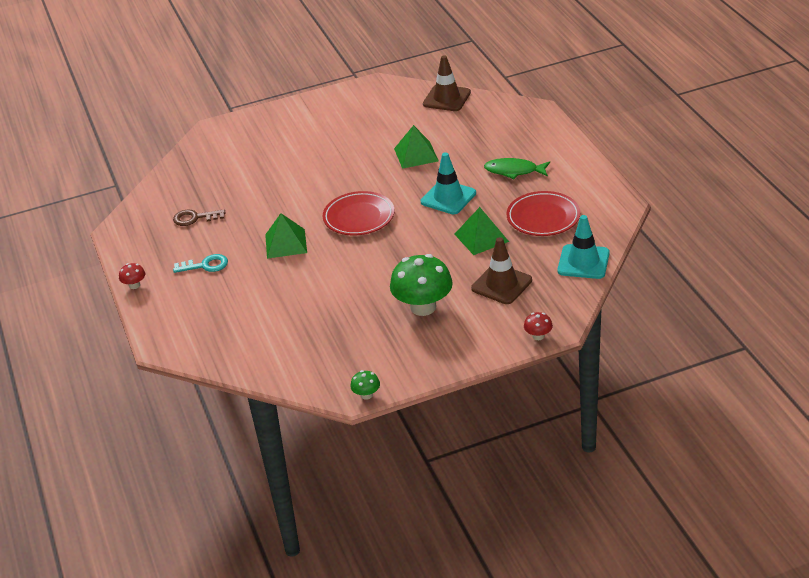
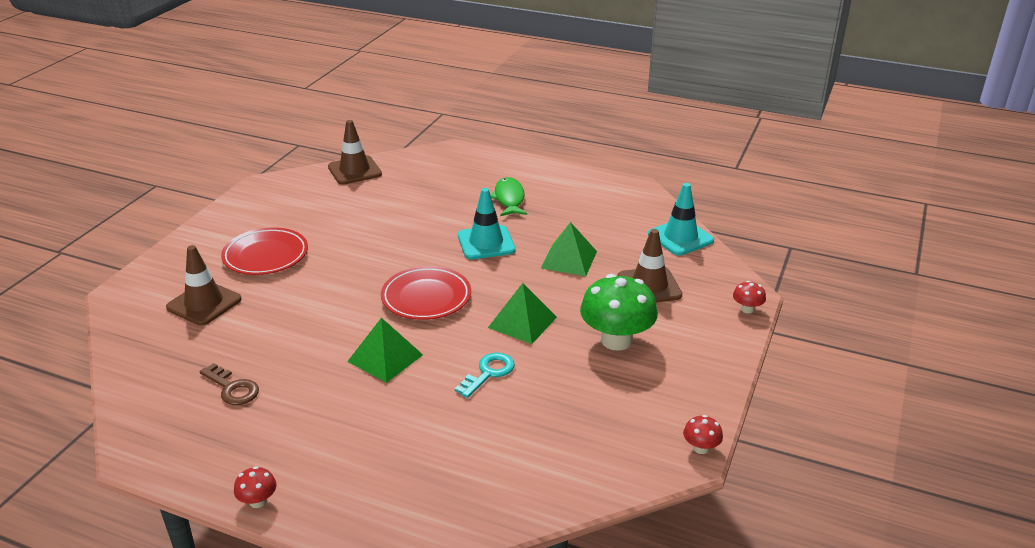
camera: 50 degrees left, 5 degrees down
(195, 218) = (232, 388): brown key -> brown key turned 90 degrees counterclockwise
(205, 265) = (322, 428): turquoise key -> turquoise key (488, 373)
(243, 157) = (204, 303): none -> brown traffic cone
(366, 395) = (701, 448): green mushroom -> red mushroom
(416, 154) = (397, 223): green pyramid -> green pyramid (522, 322)
(514, 171) = (509, 199): green fish -> green fish turned 120 degrees clockwise
(543, 217) = (593, 221): red plate -> red plate (265, 256)

